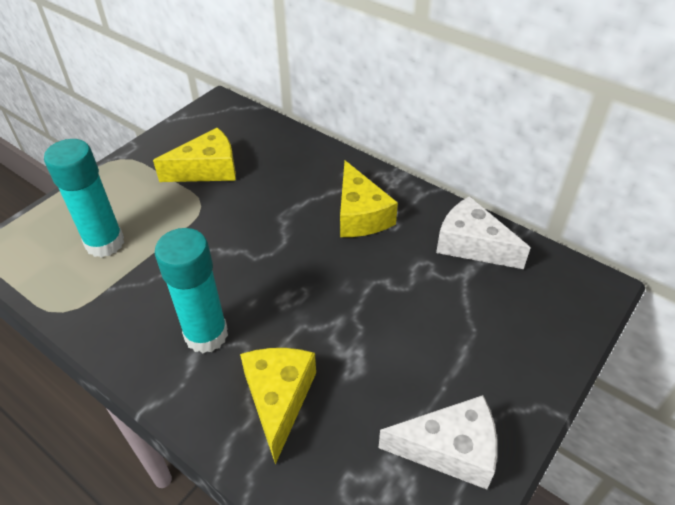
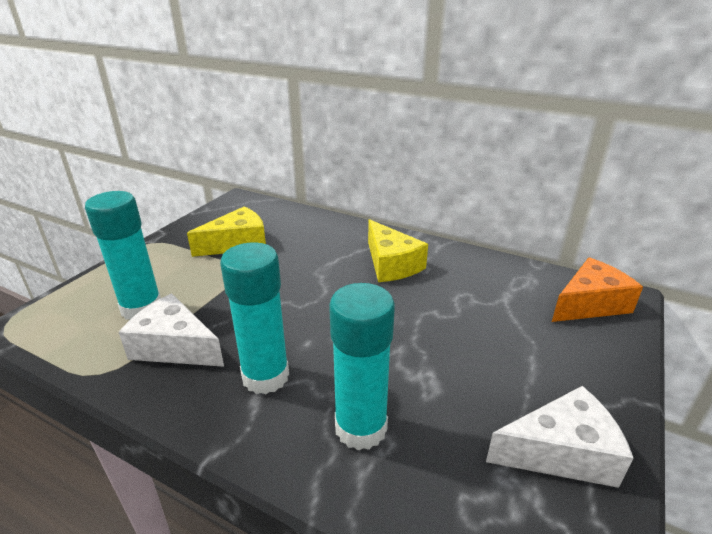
camera: 10 degrees left, 15 degrees down
(279, 399) = (361, 428): yellow cheese -> turquoise glue stick
(472, 245) = (500, 277): white cheese -> white cheese (174, 346)
(554, 292) = (590, 304): none -> orange cheese

